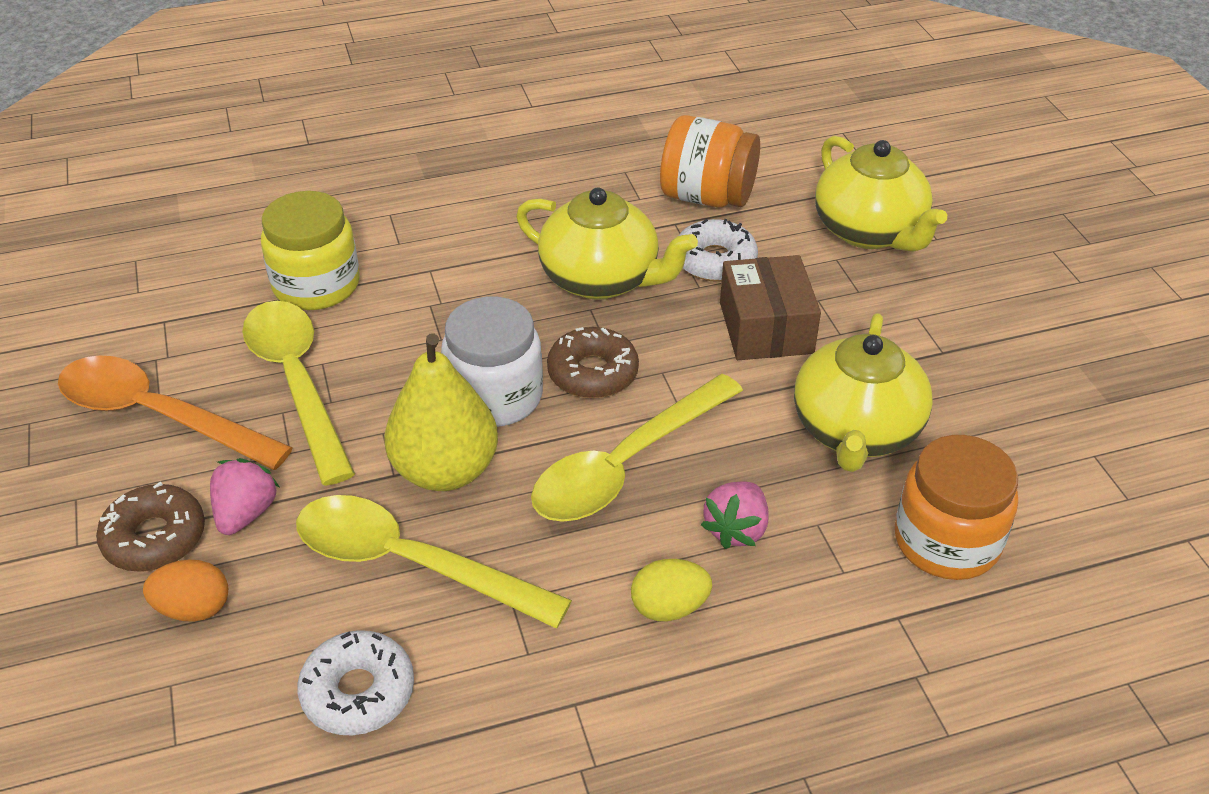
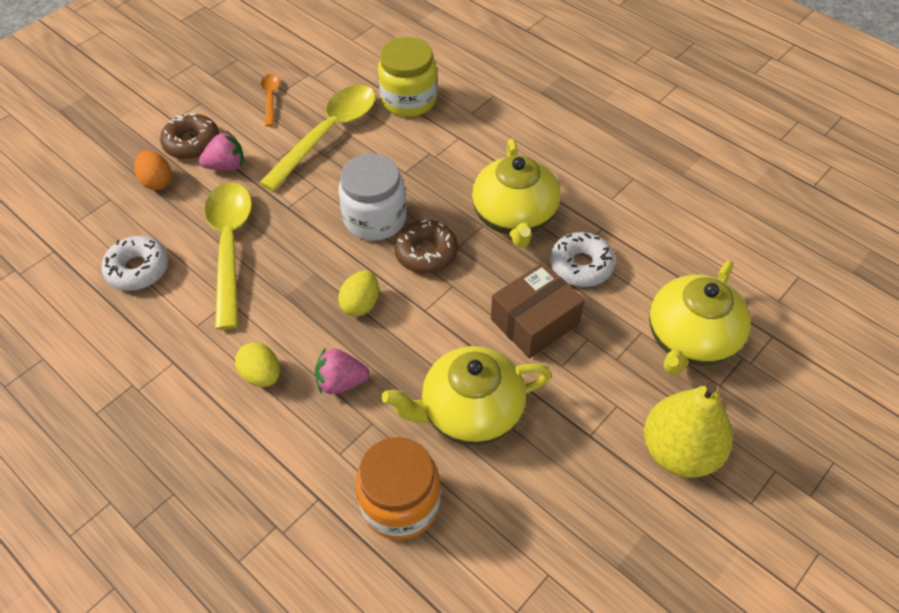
camera: 60 degrees right, 10 degrees up
(159, 415) = (271, 98): orange spoon -> orange spoon, size x0.47
(445, 470) = (304, 226): yellow pear -> yellow pear (679, 451)
(626, 464) = (361, 304): yellow spoon -> yellow egg
(707, 197) = (645, 232): orange jar -> none

